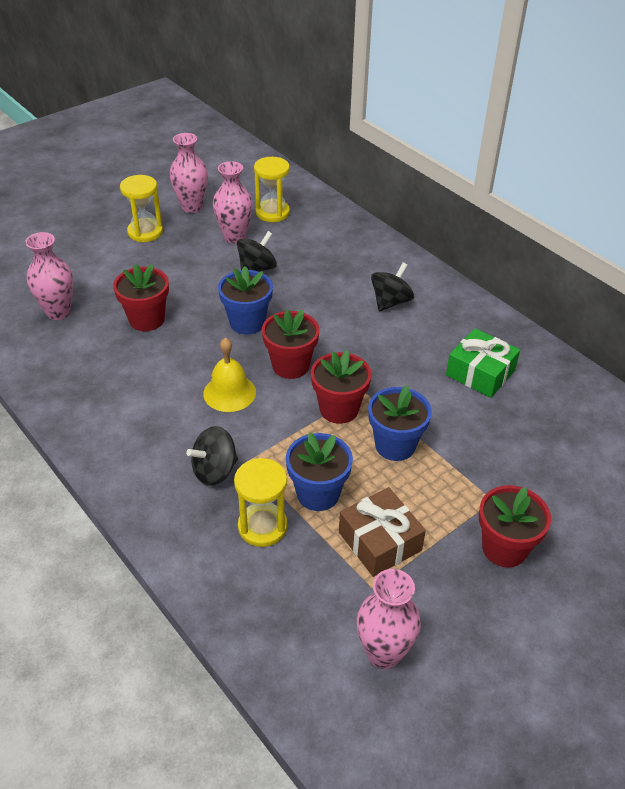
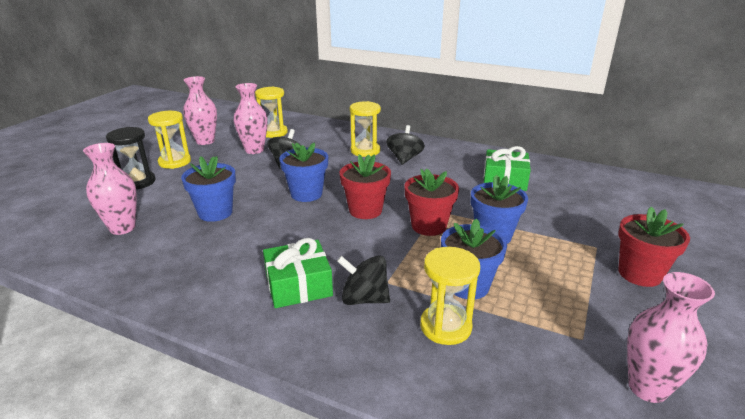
camera: 25 degrees left, 15 degrees down
(97, 252) = (137, 182): none -> black hourglass
(146, 319) = (215, 212): red flower pot -> blue flower pot
(169, 434) = (298, 285): none -> green gift
(215, 471) = (364, 299): black spinning top -> black spinning top turned 75 degrees clockwise
(229, 392) = (329, 240): yellow bell -> none
(355, 275) = (365, 151): none -> yellow hourglass
(380, 541) = (550, 302): brown gift -> none

